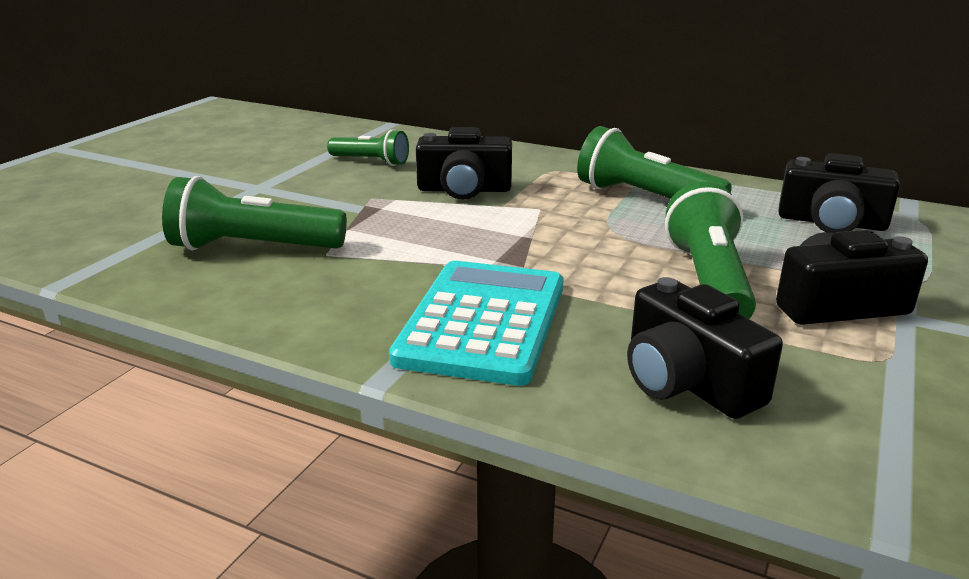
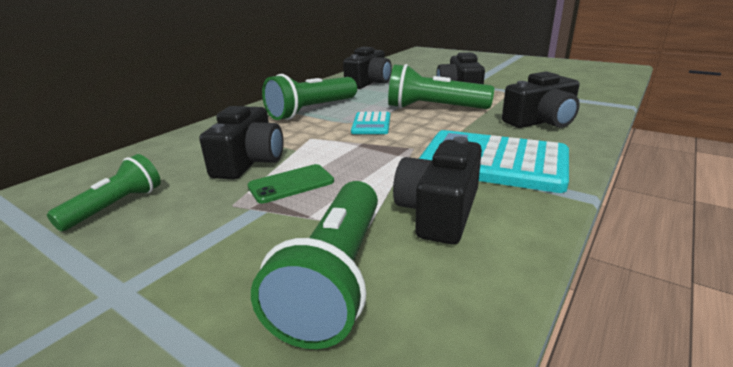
camera: 80 degrees left, 0 degrees up
(349, 286) = (439, 211): none -> black camera
(412, 214) = (291, 184): none -> green phone
(605, 238) = (371, 124): none -> turquoise calculator

